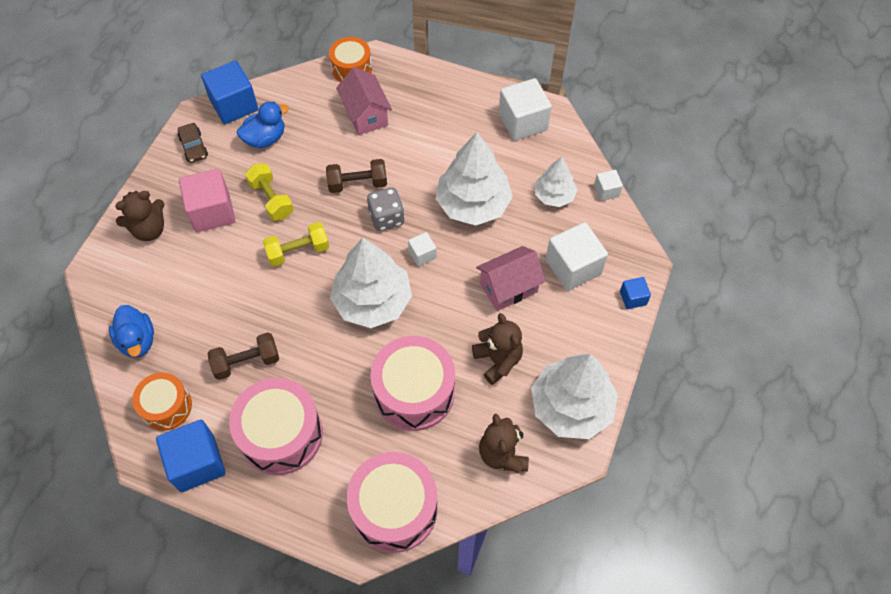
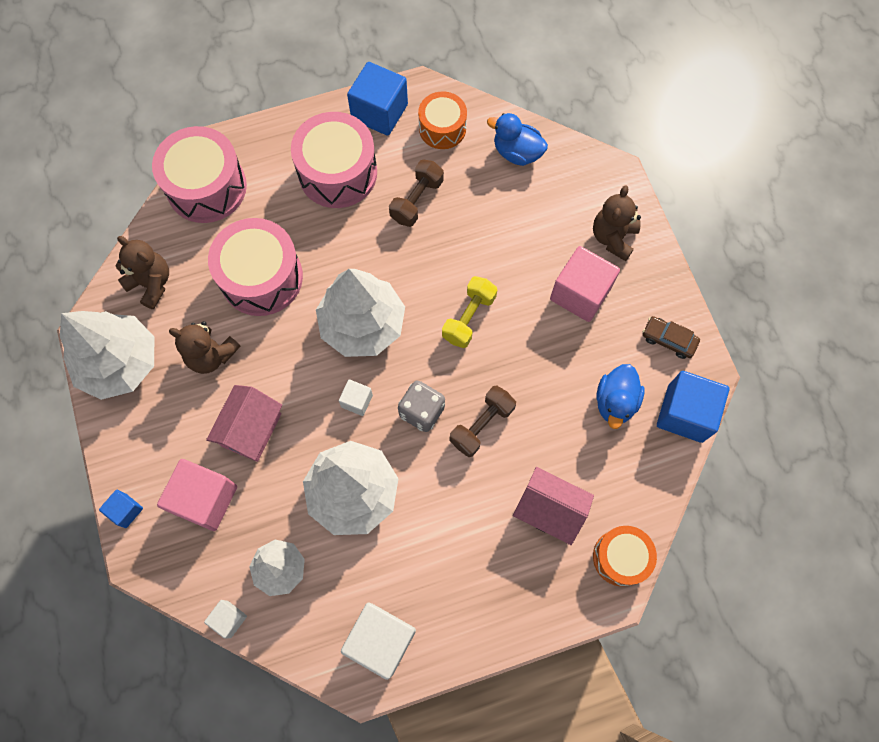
camera: 140 degrees right, 10 degrees up
(271, 199) = (542, 346): yellow dumbbell -> none
(573, 267) = (205, 499): white cube -> pink cube

